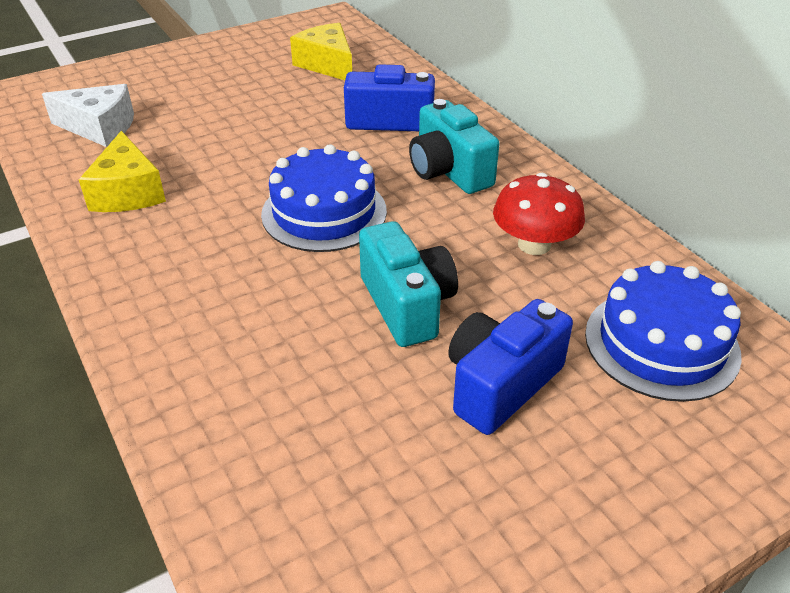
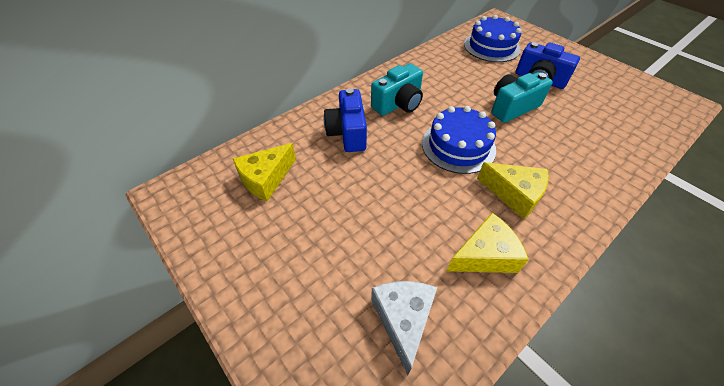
camera: 100 degrees left, 10 degrees up
(201, 243) = (514, 194): none -> yellow cheese
(534, 244) = (448, 75): red mushroom -> none

